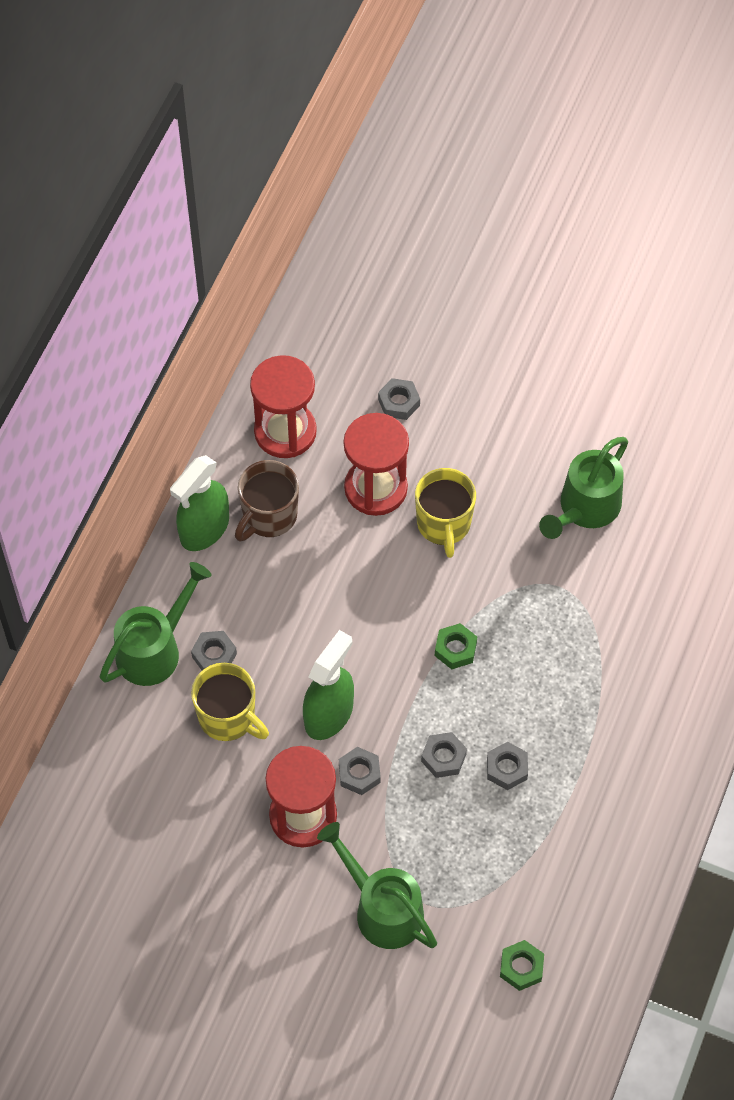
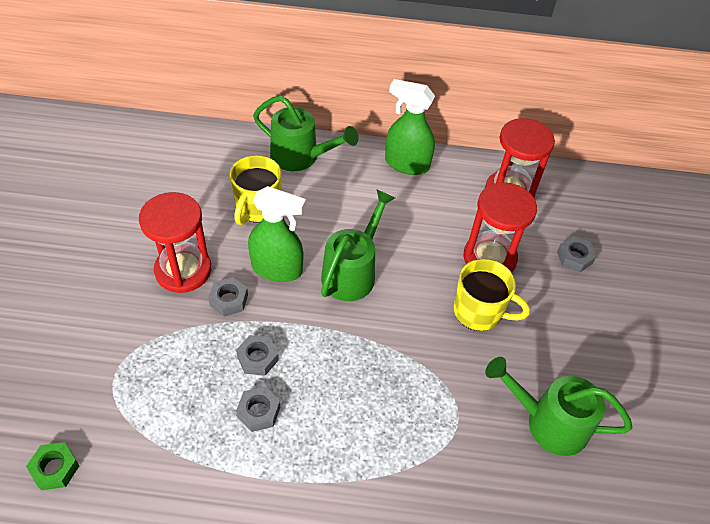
camera: 70 degrees right, 10 degrees down
(214, 655) = (306, 190): grey nut -> none
(268, 516) = (433, 197): brown mug -> none
(381, 908) = (107, 341): green watering can -> green watering can (352, 271)
(444, 524) = (479, 312): yellow mug -> yellow mug turned 135 degrees counterclockwise
(455, 649) = (364, 345): green nut -> none

